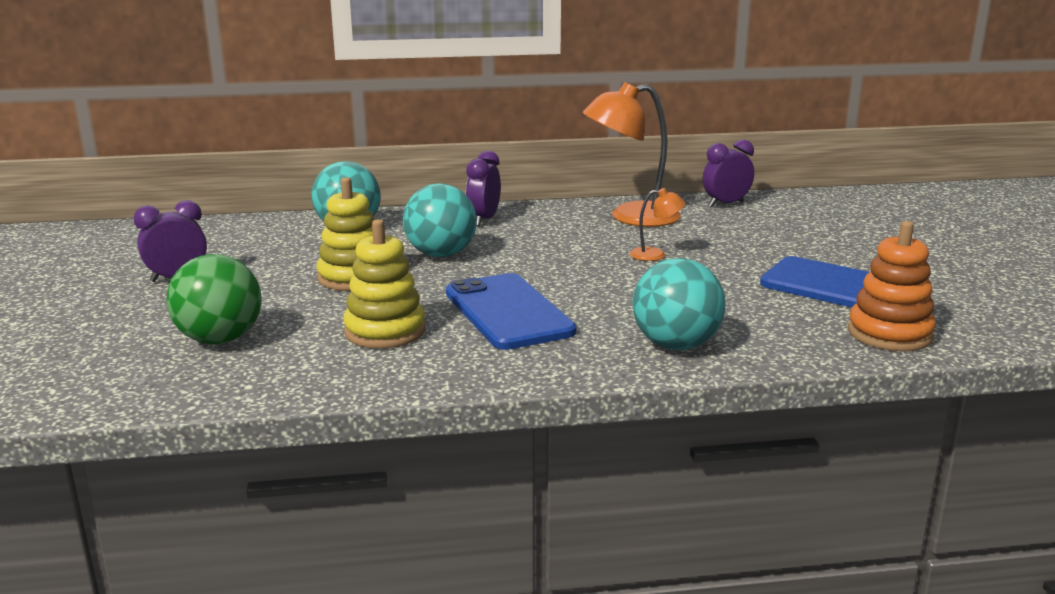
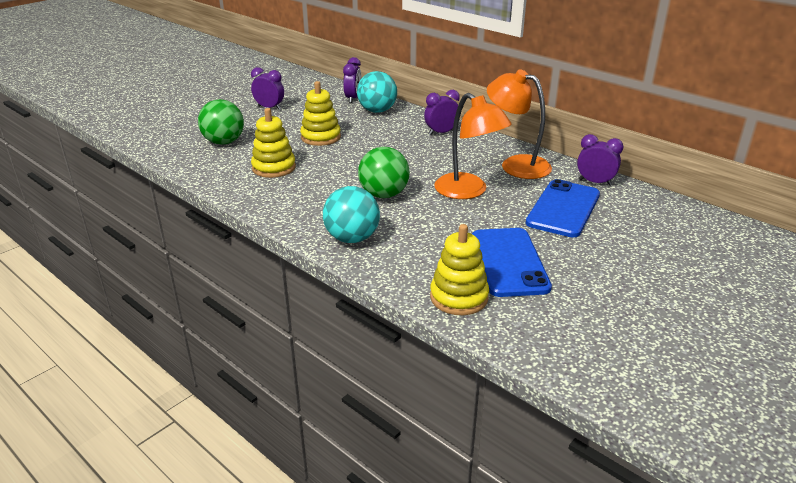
camera: 50 degrees right, 10 degrees up
(279, 227) = (353, 98): none -> purple clock
(441, 254) = (378, 142): turquoise ball -> none
(508, 312) = (332, 184): blue phone -> blue phone (563, 209)
(590, 294) = (384, 194): none -> green ball
(655, 255) = (468, 191): orange lamp -> orange lamp, size x2.16
(889, 334) = (459, 297): orange stacking toy -> yellow stacking toy

